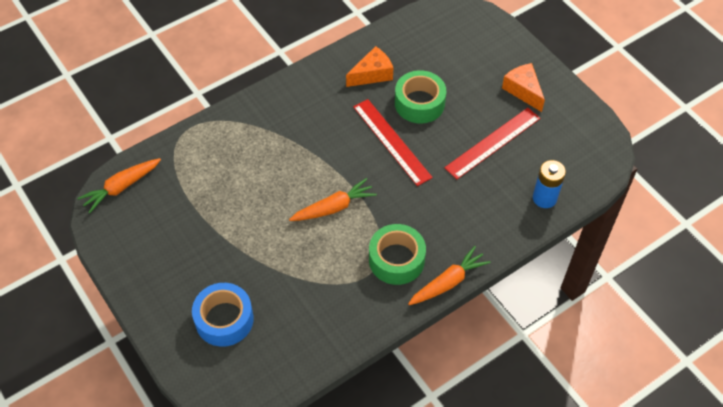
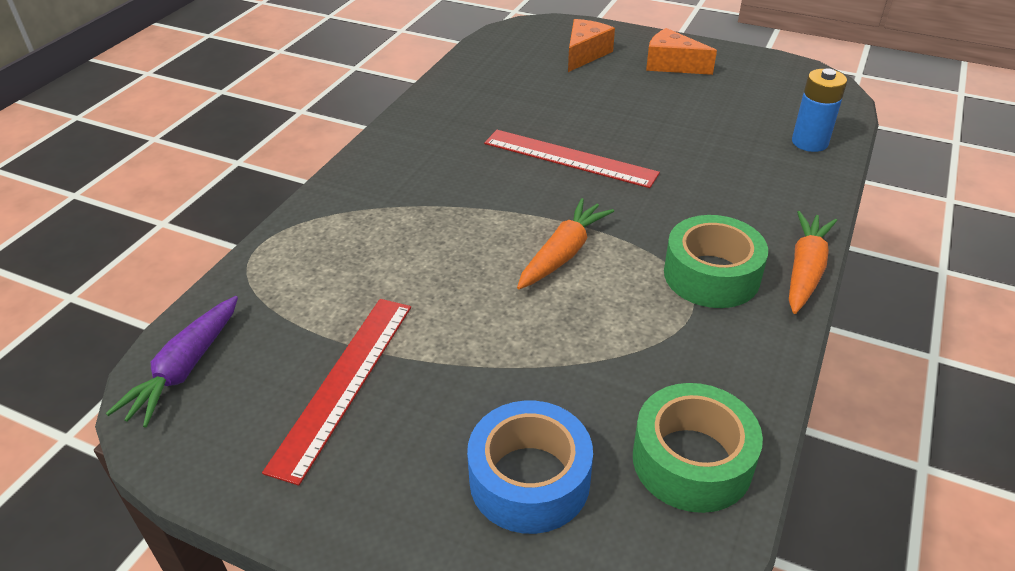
camera: 30 degrees left, 15 degrees down
(121, 187) = (185, 369): orange carrot -> purple carrot
(372, 74) = (479, 107): orange cheese -> orange cheese (585, 54)
(419, 103) = (566, 113): green tape -> green tape (692, 460)
(493, 143) = (692, 117): red ruler -> red ruler (344, 383)

